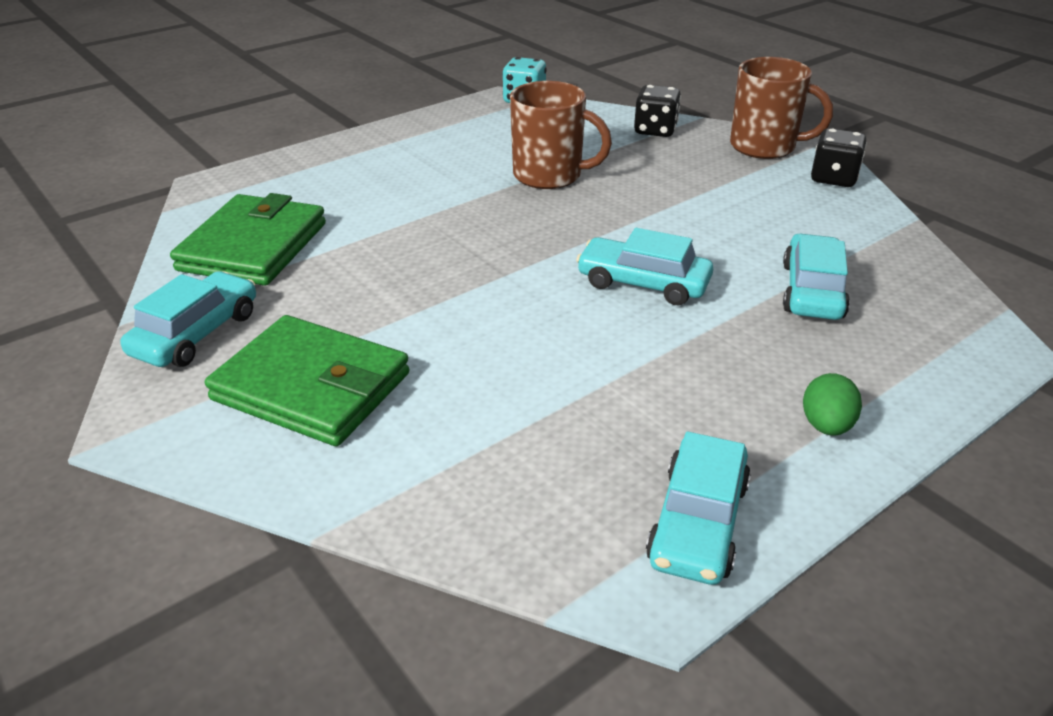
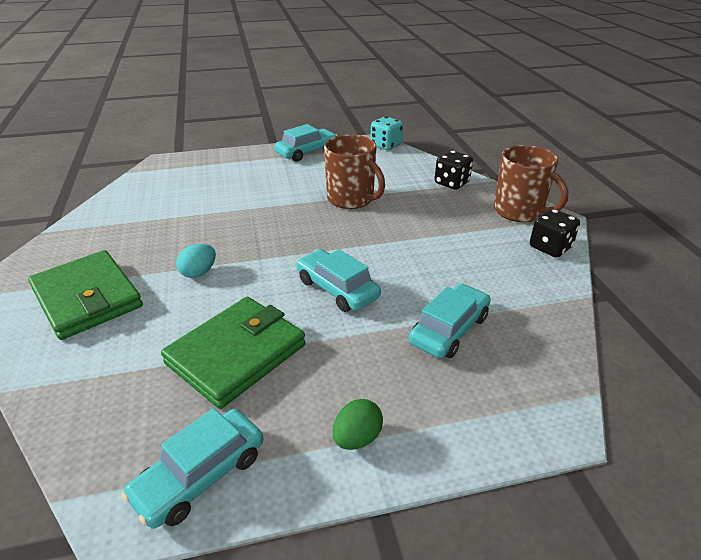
camera: 25 degrees right, 0 degrees up
(196, 333) = (68, 248): turquoise car -> turquoise car (306, 152)
(253, 246) = (145, 204): green wallet -> green wallet (236, 354)
(440, 312) = (199, 272): none -> turquoise egg

